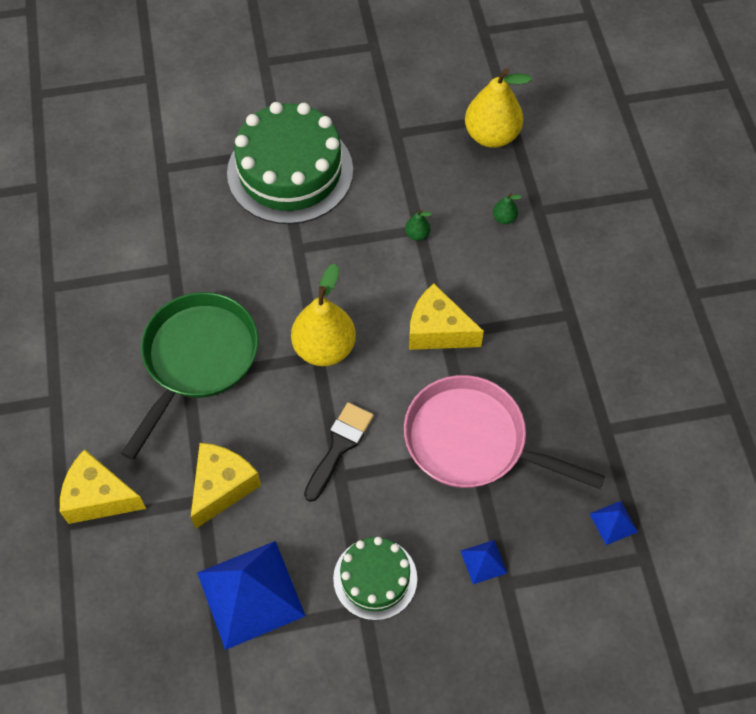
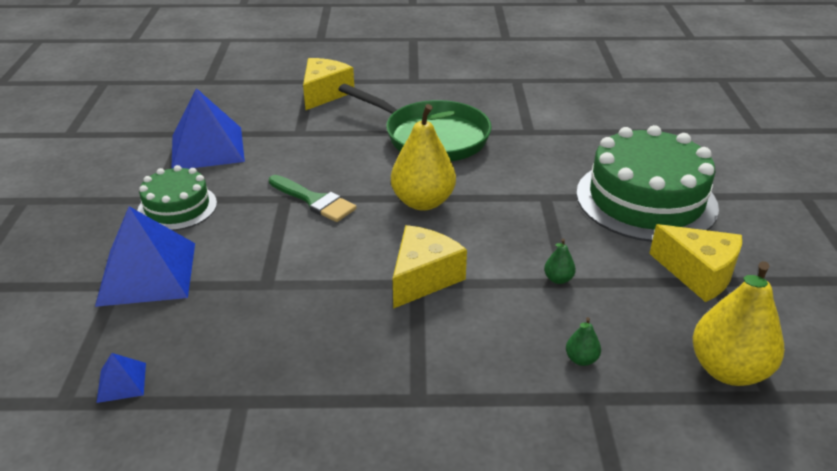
camera: 100 degrees right, 25 degrees down
(222, 487) = (306, 141): yellow cheese -> yellow cheese (698, 274)
(339, 446) = (314, 201): black brush -> green brush
(472, 441) = (279, 285): pink pan -> none
(483, 561) = (147, 273): blue pyramid -> blue pyramid, size x2.29

